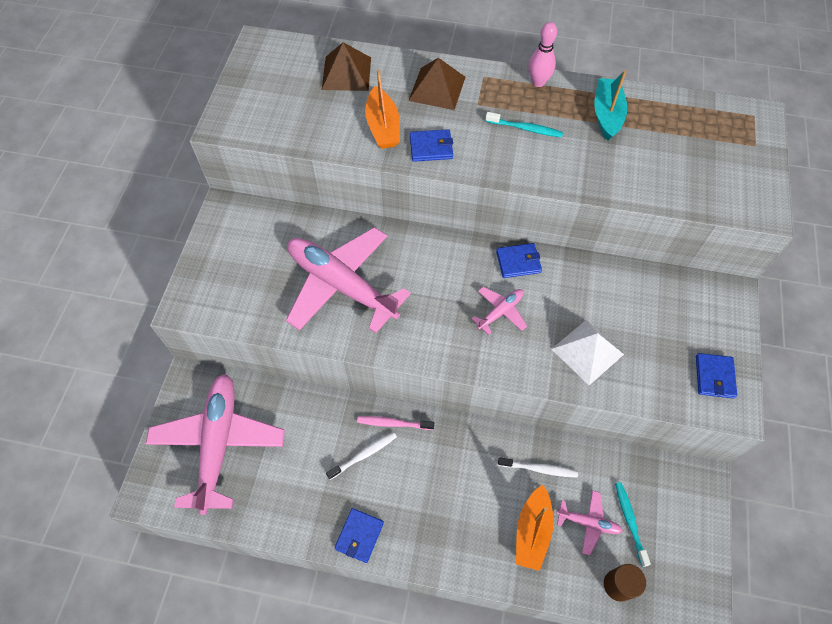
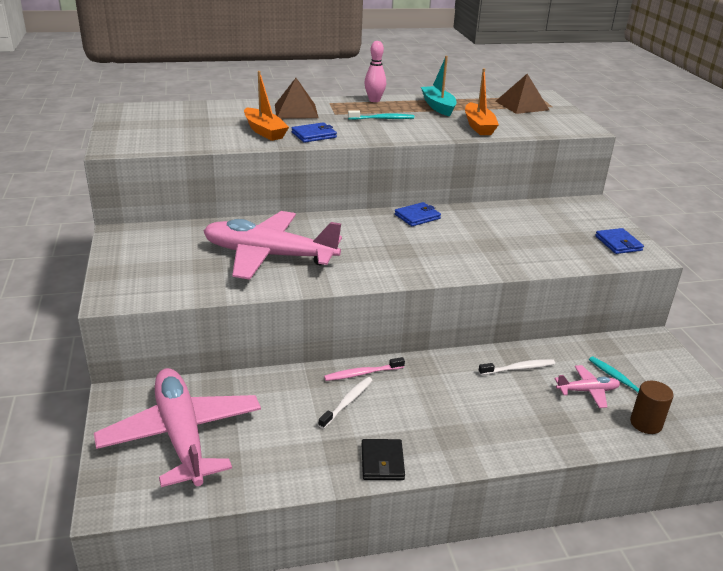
camera: 25 degrees left, 30 degrees down
(346, 73) = (212, 113): brown pyramid -> brown pyramid (522, 105)
(359, 535) = (382, 462): blue wallet -> black wallet
(500, 312) = (424, 244): pink plane -> none
(532, 531) = (544, 410): orange boat -> orange boat (478, 126)
(587, 351) = (512, 250): white pyramid -> none

